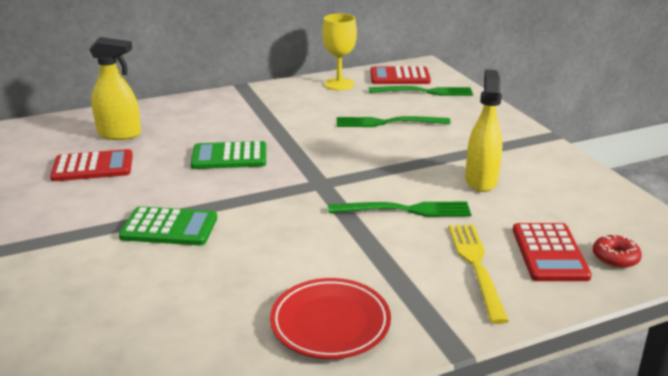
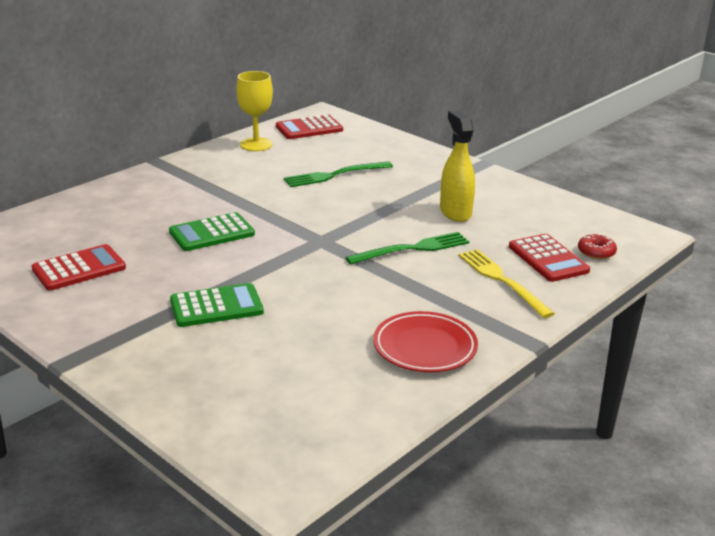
camera: 25 degrees left, 0 degrees up
(120, 134) = (73, 232): yellow spray bottle -> none
(425, 92) = (345, 140): green fork -> none

